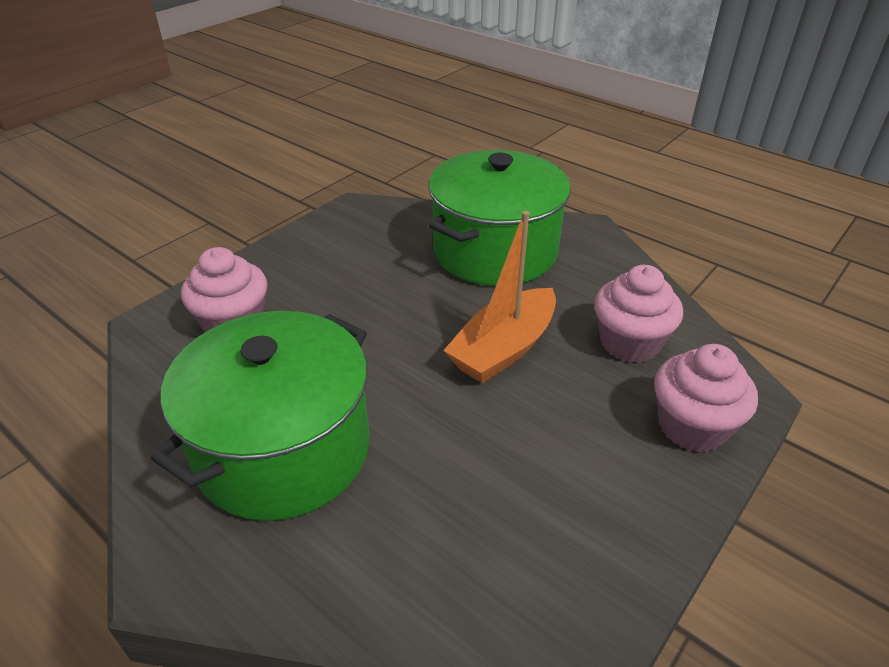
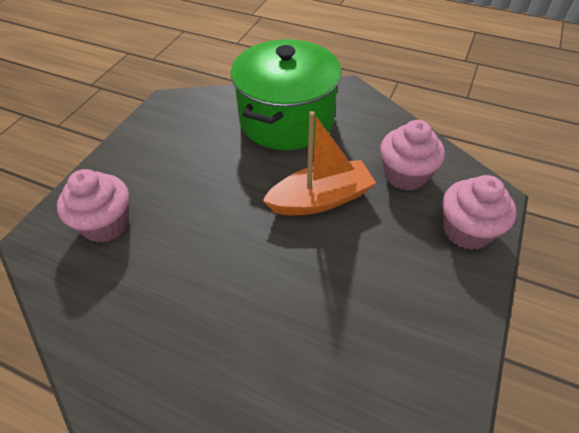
camera: 15 degrees left, 10 degrees up
(283, 449) = (186, 322): green pot -> none
(503, 349) = (320, 199): orange boat -> orange boat turned 135 degrees counterclockwise

